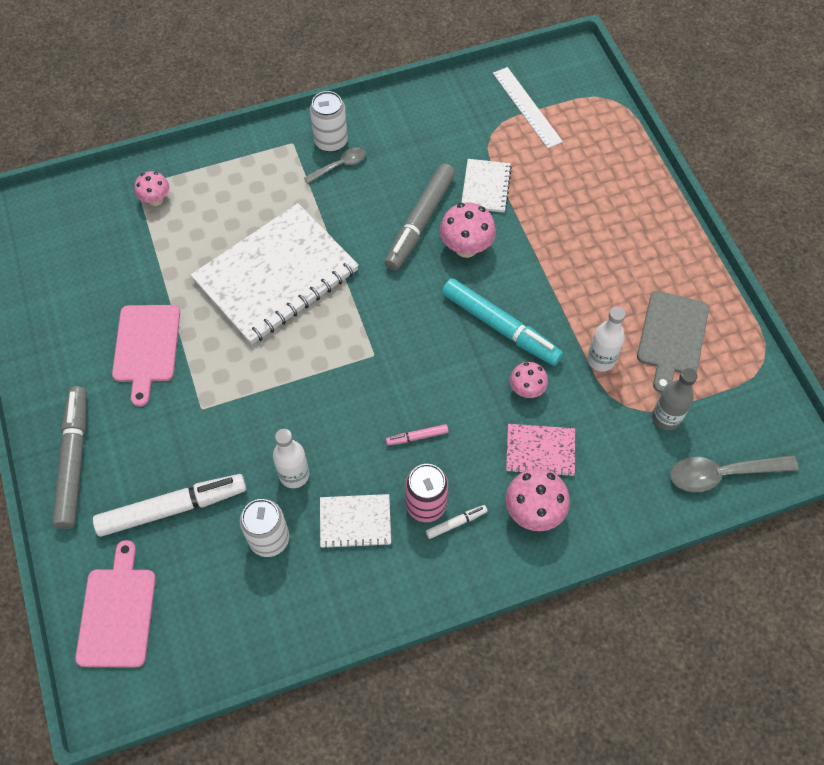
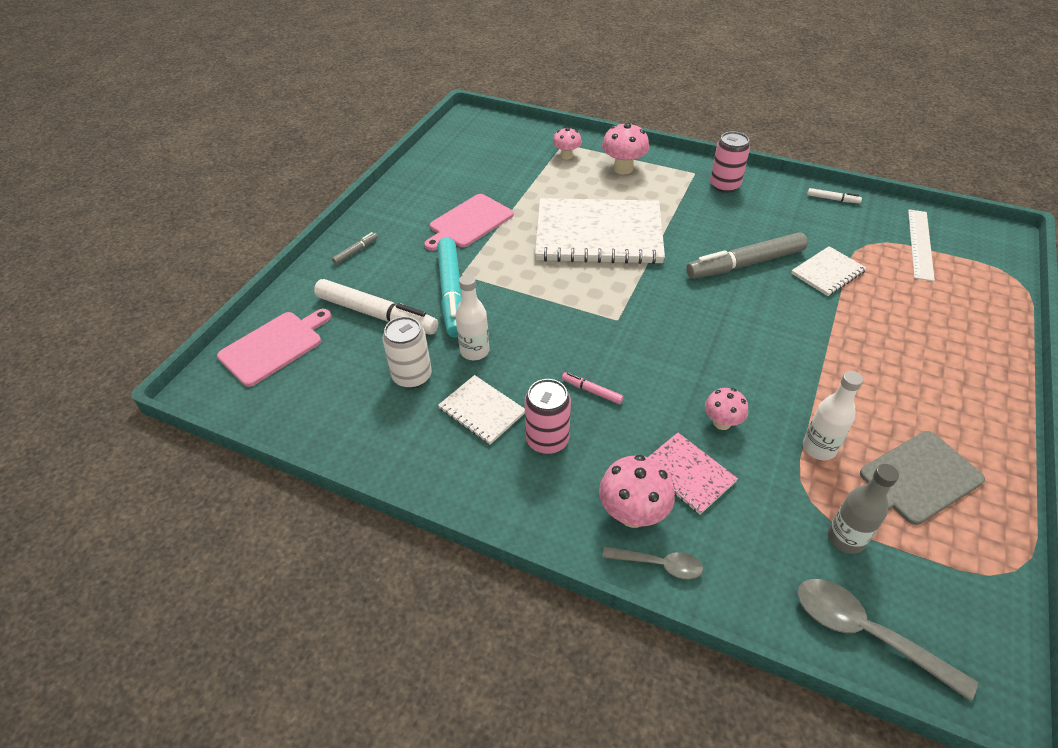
camera: 45 degrees right, 15 degrees down
(74, 460) = (356, 251): grey marker -> grey marker, size x0.43
(331, 141) = (724, 185): white can -> pink can
(340, 165) = (716, 201): grey spoon -> grey spoon (659, 564)
(456, 523) = (557, 470): white marker -> white marker (832, 199)
(466, 247) = (768, 299): pink mushroom -> pink mushroom (623, 168)
(500, 327) = (744, 366): turquoise marker -> turquoise marker (451, 293)

